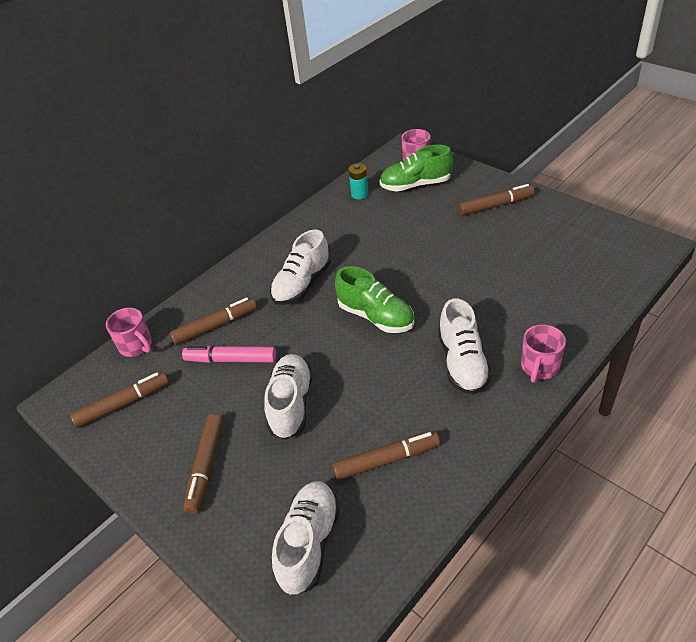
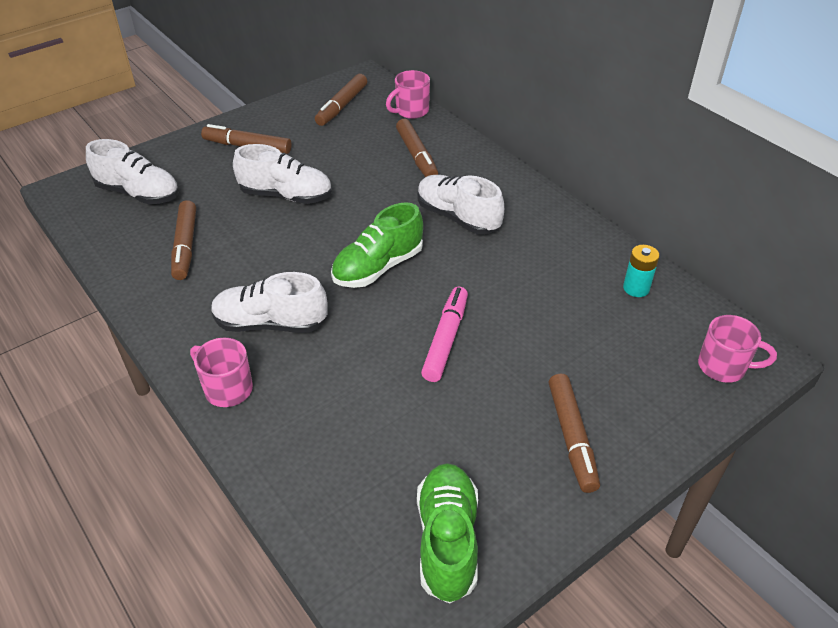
camera: 95 degrees right, 0 degrees up
(123, 404) = (342, 106): brown marker -> brown marker turned 45 degrees clockwise
(231, 360) = (364, 163): pink marker -> pink marker (445, 339)
(416, 185) = (650, 352): green shoe -> green shoe (447, 541)

